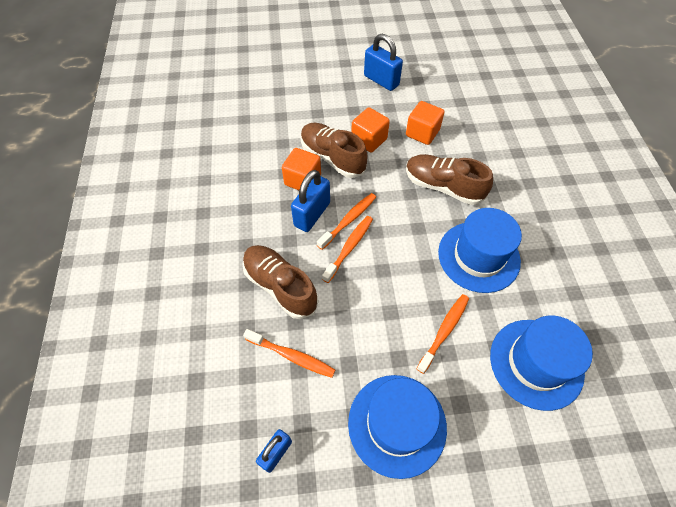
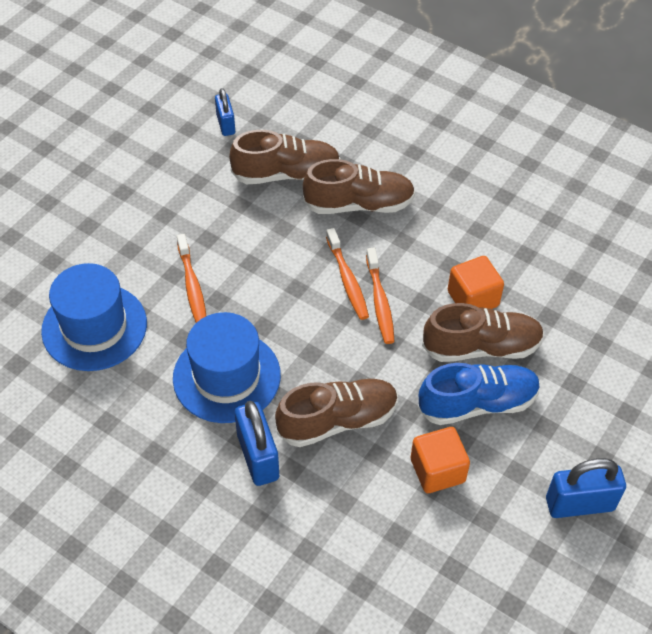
camera: 130 degrees right, 5 degrees down
(292, 356) = (286, 174): orange toothbrush -> brown shoe
(312, 214) = (417, 277): blue padlock -> blue padlock (258, 457)
(369, 140) = (477, 403): orange cube -> blue shoe
(397, 424) = (163, 200): blue hat -> none

